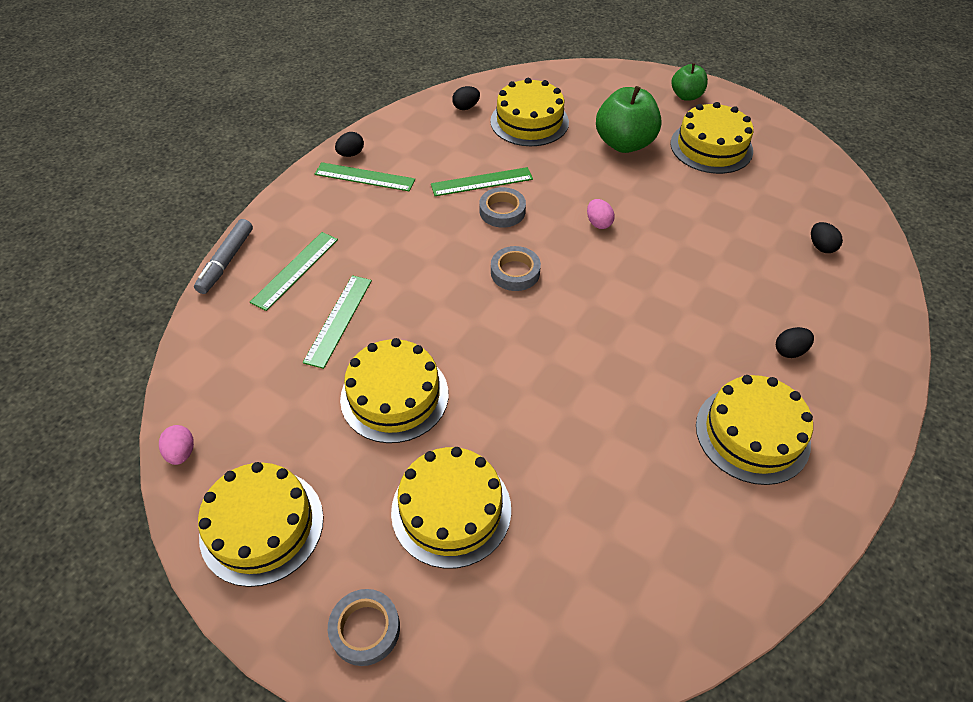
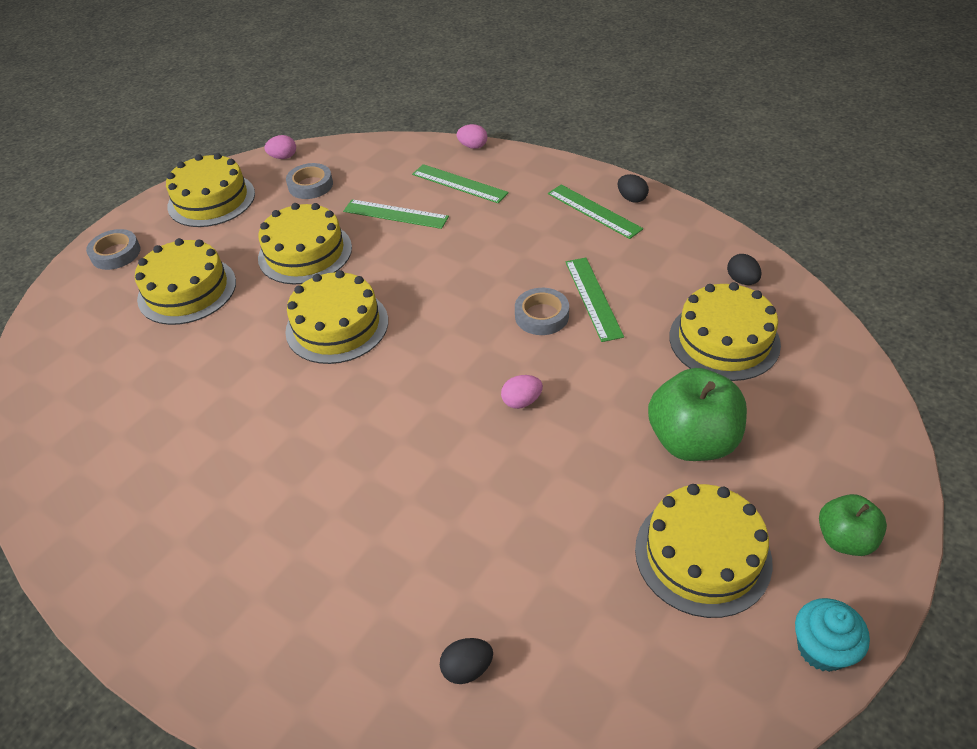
camera: 95 degrees right, 5 degrees down
(226, 261) = (473, 146): grey marker -> pink egg
(364, 177) = (594, 211): green ruler -> green ruler turned 60 degrees counterclockwise
(515, 272) = (443, 326): grey tape -> grey tape (310, 185)
(752, 434) = (185, 512): yellow cake -> yellow cake (337, 326)
(756, 113) = (822, 648): none -> turquoise cupcake
(789, 351) = (284, 576): black egg -> none

